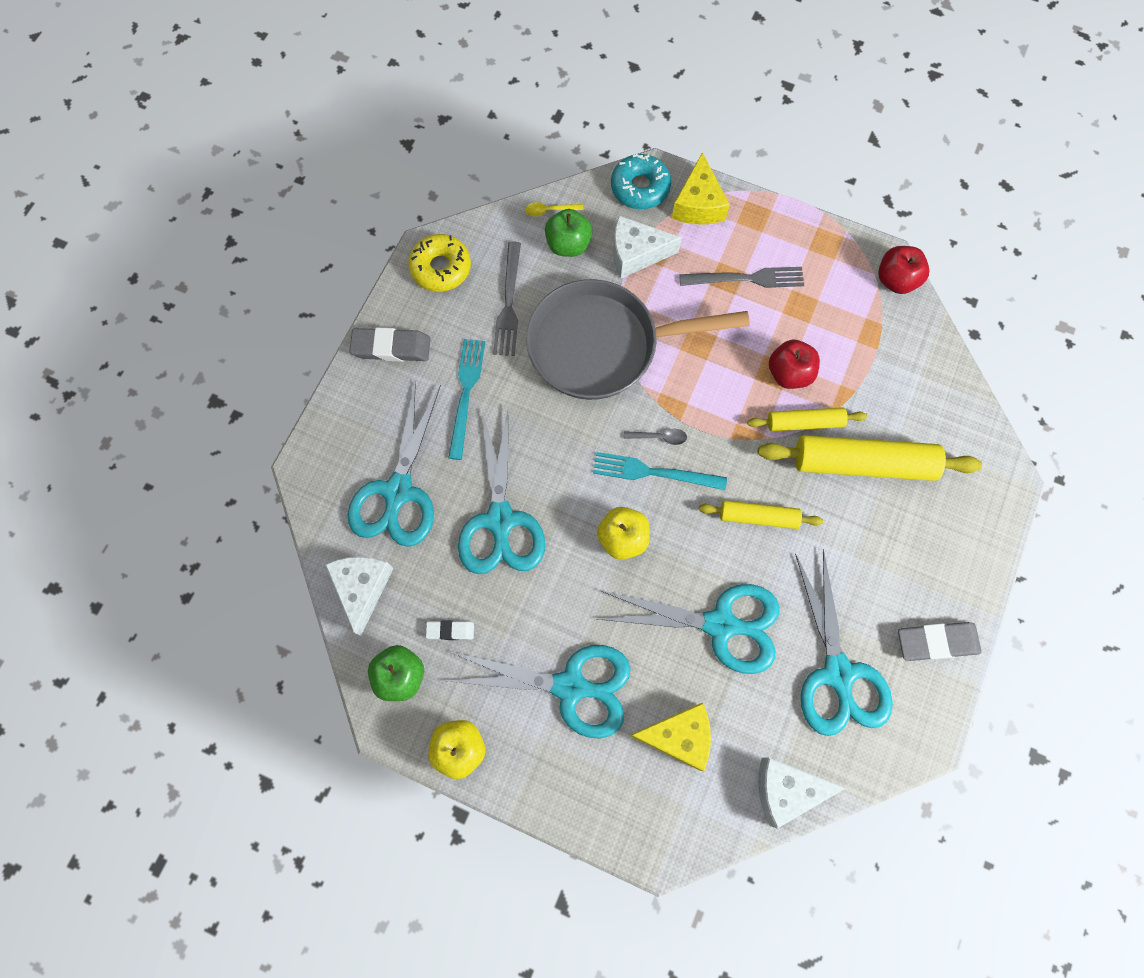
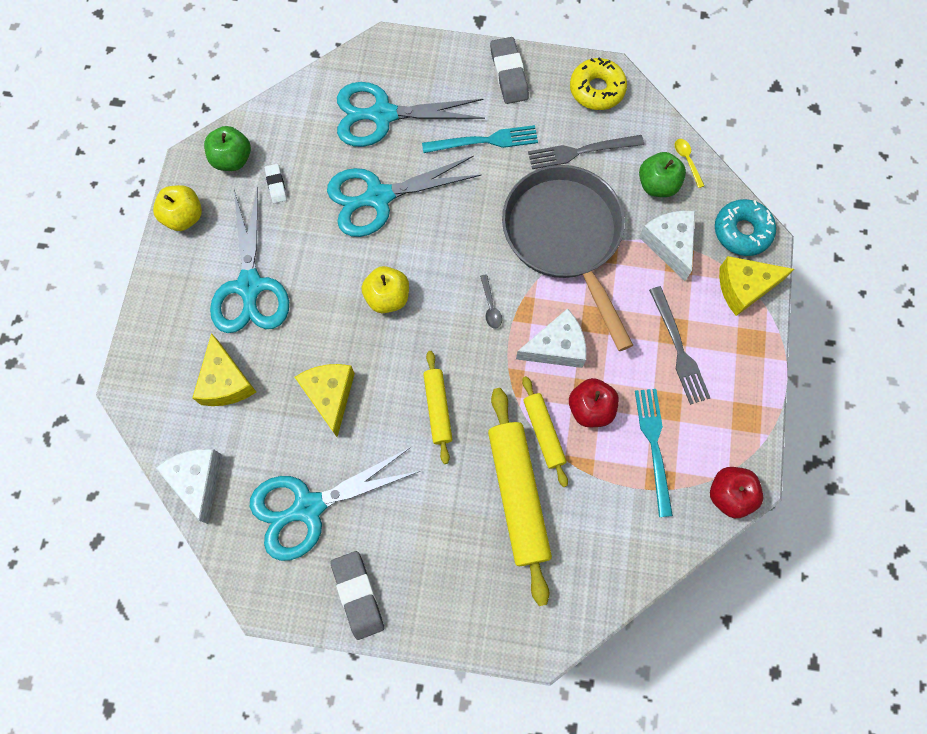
camera: 75 degrees right, 0 degrees up
(362, 588) = (296, 113): white cheese -> white cheese (556, 347)
(654, 472) = (455, 309): turquoise fork -> turquoise fork (654, 446)
(720, 624) = (330, 395): turquoise scissors -> yellow cheese

